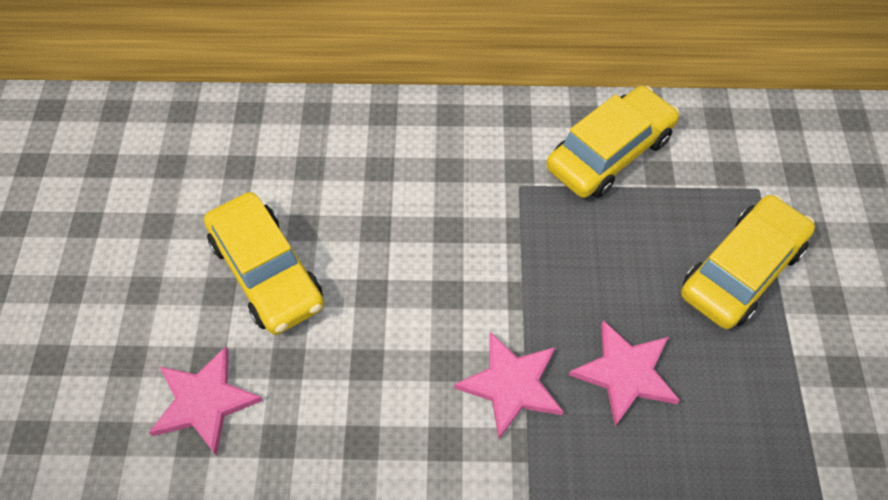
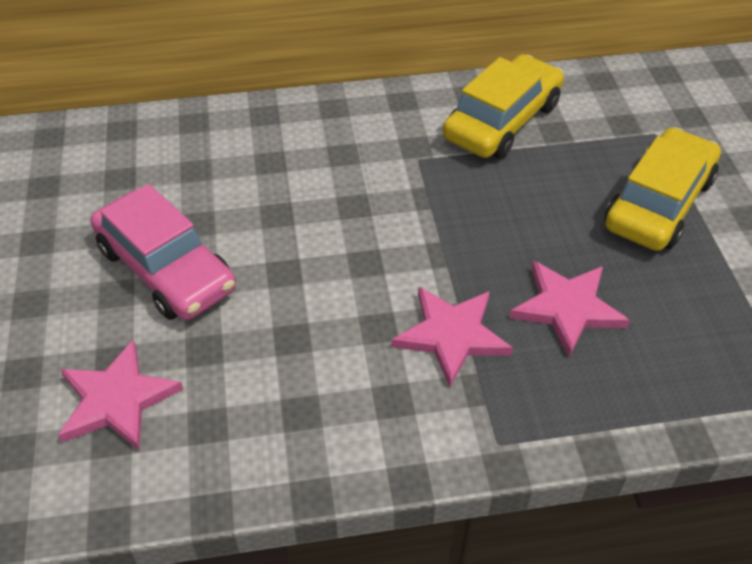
camera: 10 degrees left, 10 degrees down
(267, 272) = (166, 269): yellow car -> pink car

